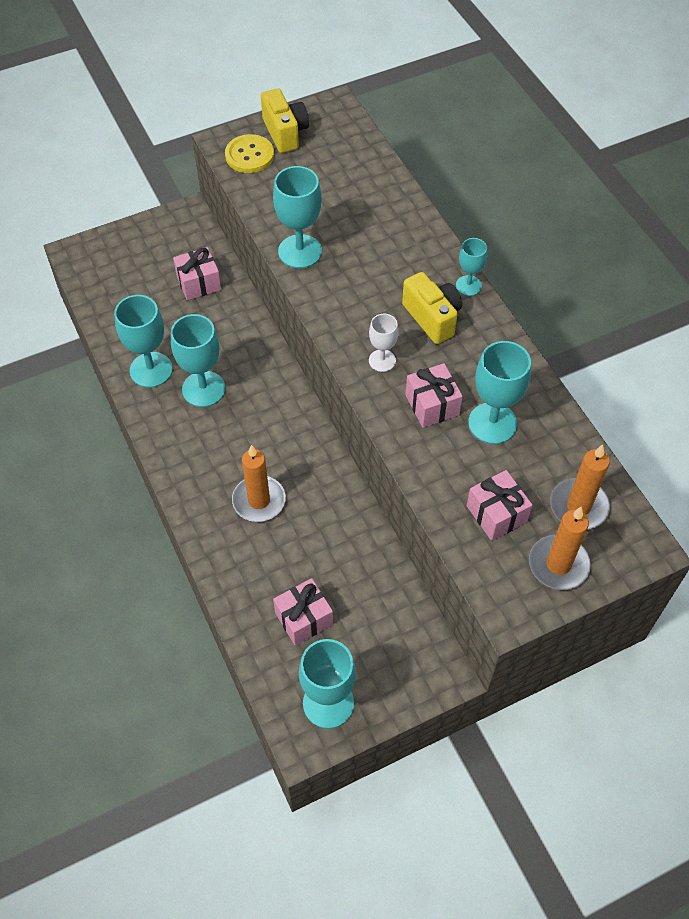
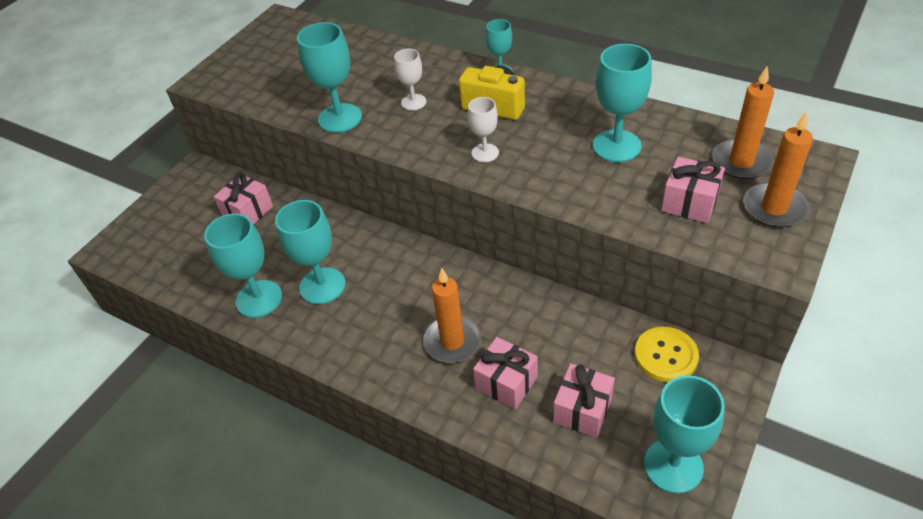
camera: 30 degrees left, 10 degrees down
(249, 155) = (233, 79): yellow button -> yellow button (666, 355)
(285, 133) = (251, 52): yellow camera -> none
(370, 272) = (413, 102): none -> white goblet
(432, 405) = (557, 160): pink gift -> pink gift (506, 382)

